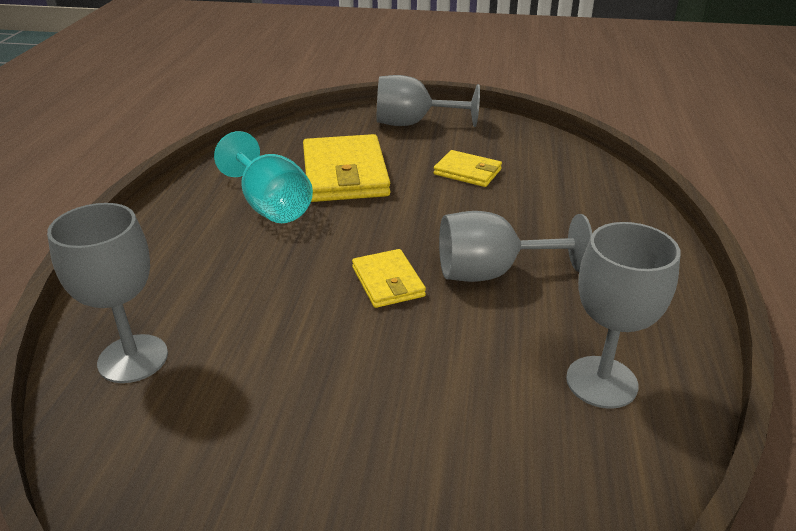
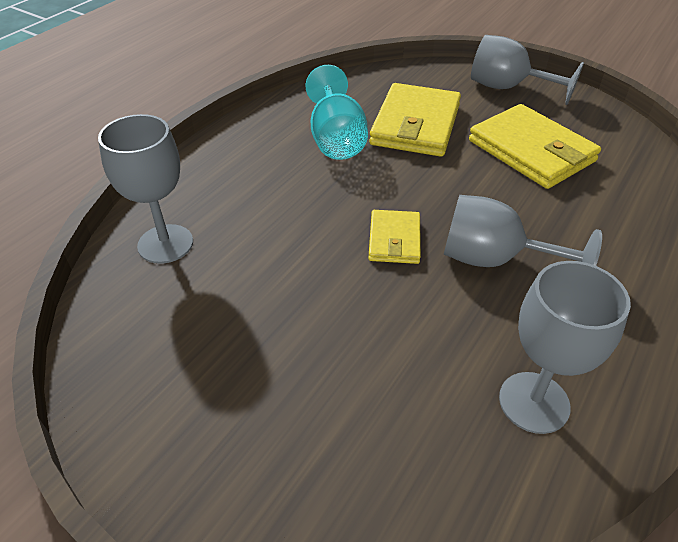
camera: 25 degrees right, 10 degrees up
(467, 172) = (531, 151): yellow wallet -> yellow wallet, size x1.83

